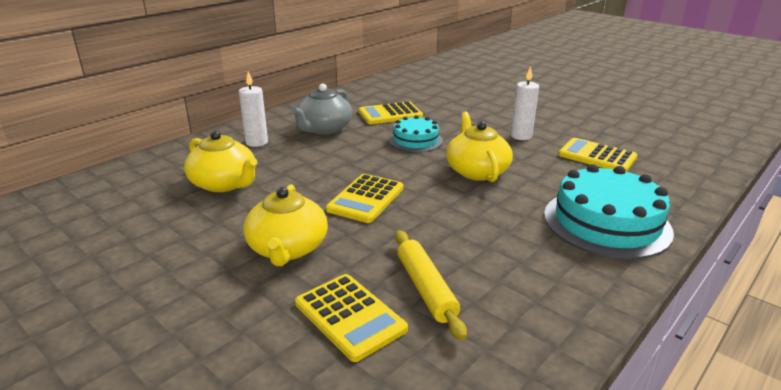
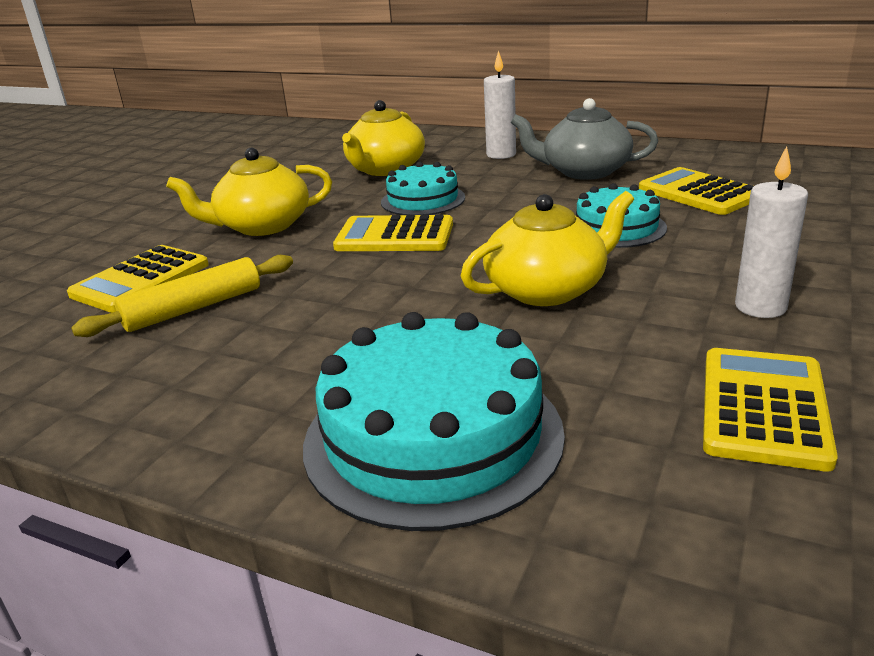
camera: 75 degrees right, 0 degrees up
(310, 180) = (423, 200): none -> turquoise cake

